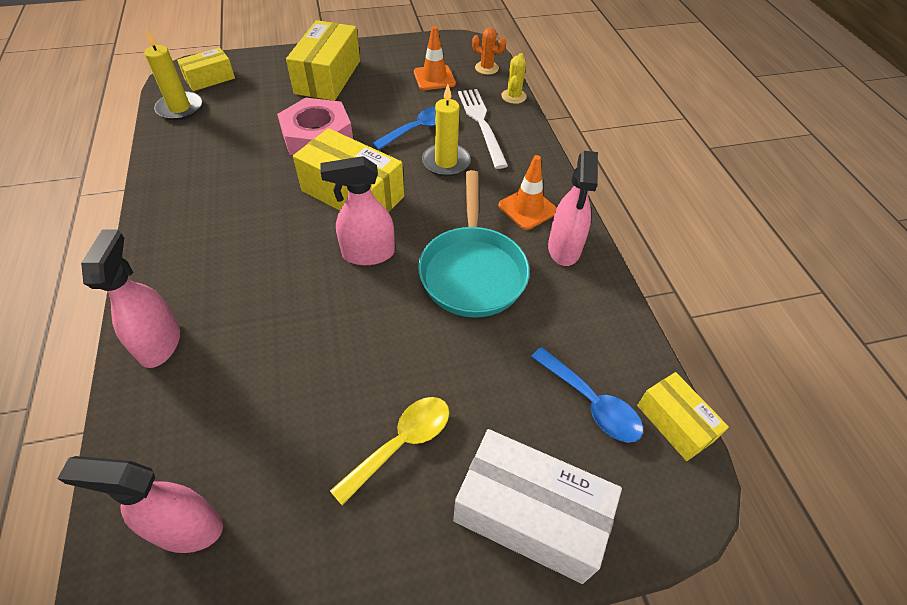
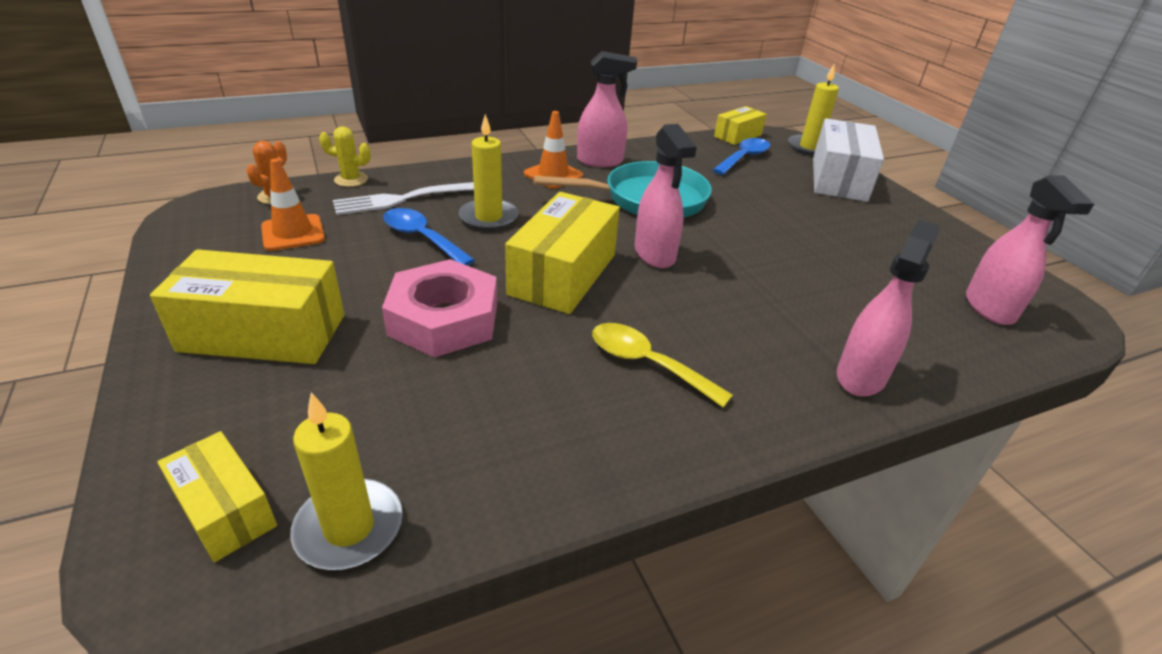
camera: 100 degrees left, 15 degrees down
(160, 343) = (861, 376): pink spray bottle -> pink spray bottle turned 135 degrees clockwise
(401, 444) = (835, 223): yellow spoon -> yellow spoon (647, 364)
(648, 524) = (809, 147): none -> yellow candle

